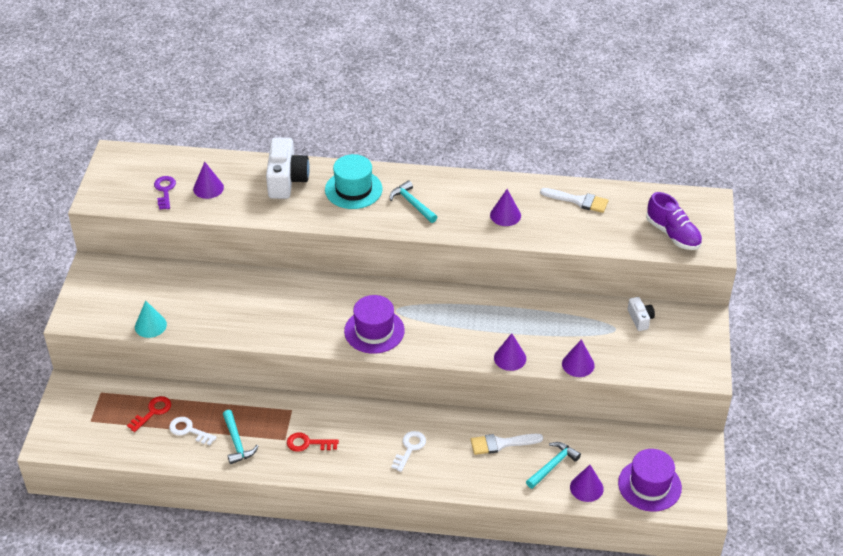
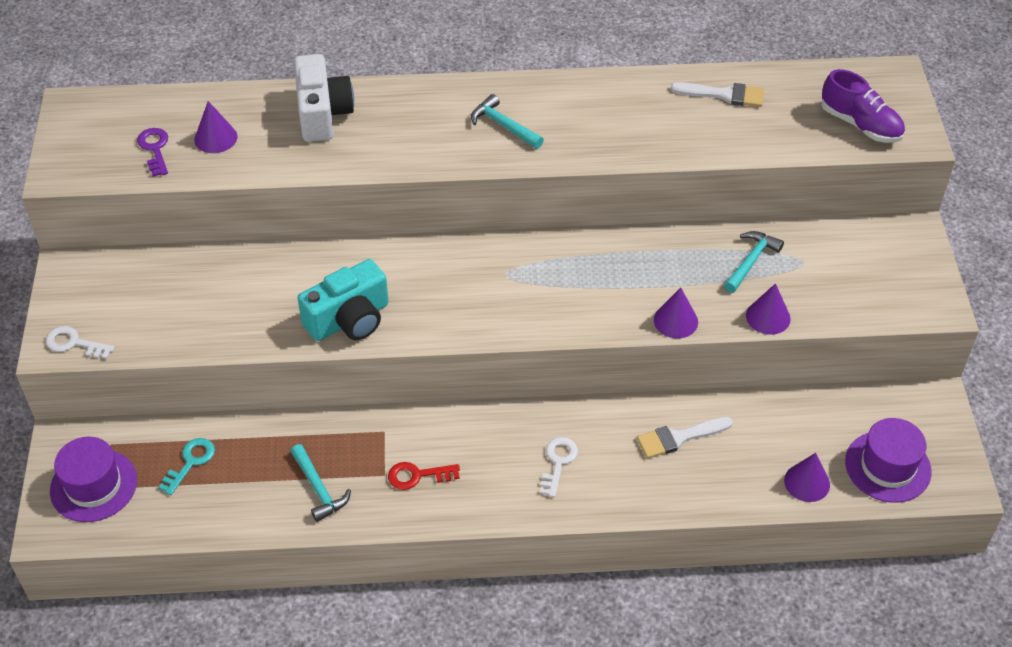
camera: 10 degrees left, 5 degrees up
(150, 325) = (169, 342): turquoise cone -> none
(153, 412) = (190, 462): red key -> turquoise key
(189, 430) = (247, 481): white key -> white key (74, 343)
(278, 326) = (349, 319): none -> turquoise camera
(353, 189) = (418, 116): turquoise hat -> none
(374, 331) = (483, 308): purple hat -> purple hat (93, 485)
(505, 215) = (633, 126): purple cone -> none
(553, 465) = (754, 458): turquoise hammer -> turquoise hammer (751, 261)
(640, 319) = (831, 244): white camera -> none

